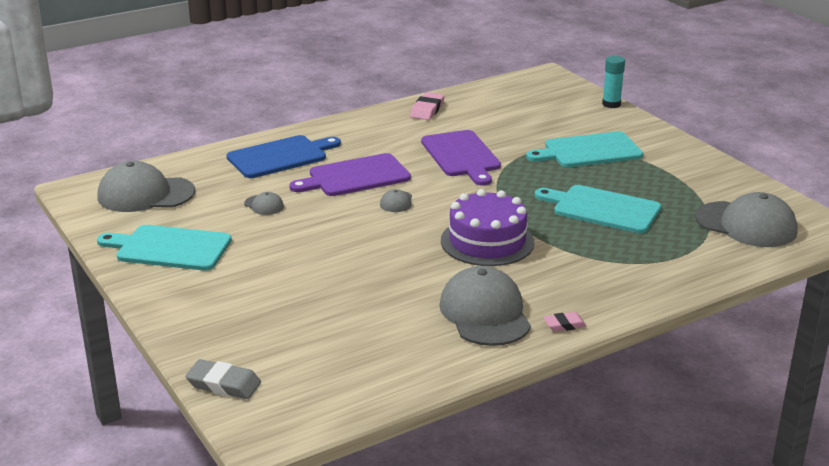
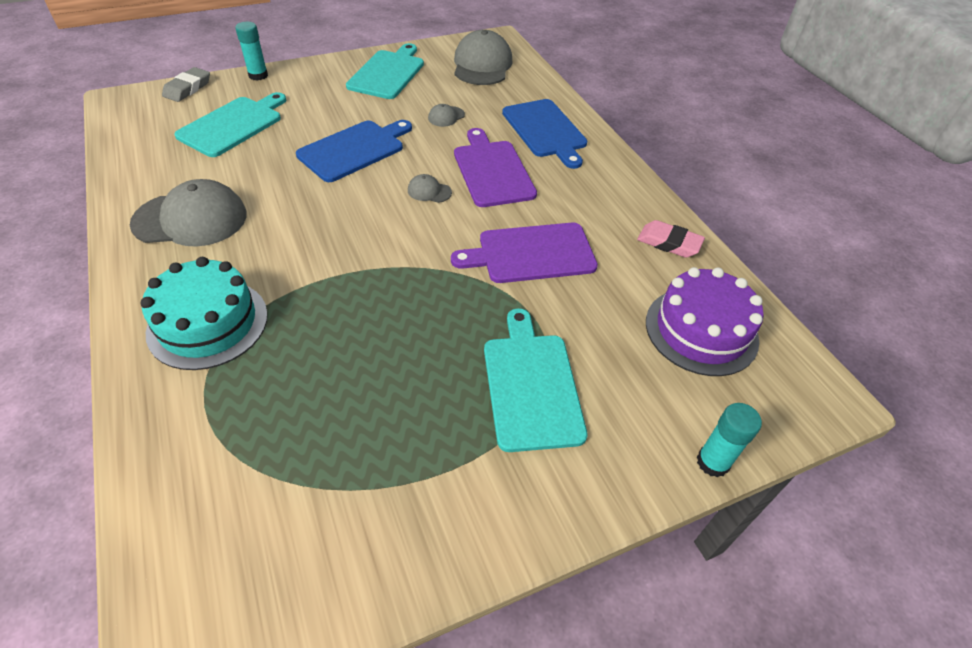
camera: 95 degrees right, 20 degrees up
(182, 337) = (258, 75): none -> turquoise glue stick
(339, 246) = (354, 149): none -> blue cutting board
(487, 241) = (321, 242): purple cake -> purple cake (701, 330)
(564, 325) = (134, 268): pink eraser -> none
(602, 209) = (356, 358): turquoise cutting board -> turquoise cutting board (233, 125)
(605, 273) = (208, 323): none -> turquoise cake
(746, 225) = (244, 526): grey cap -> none

